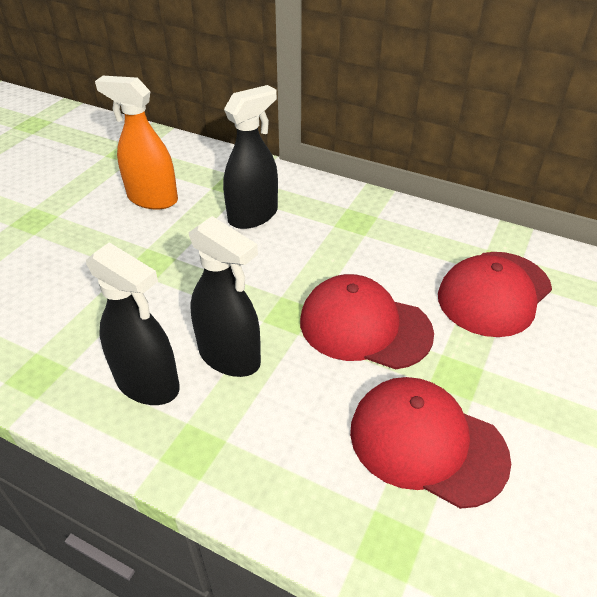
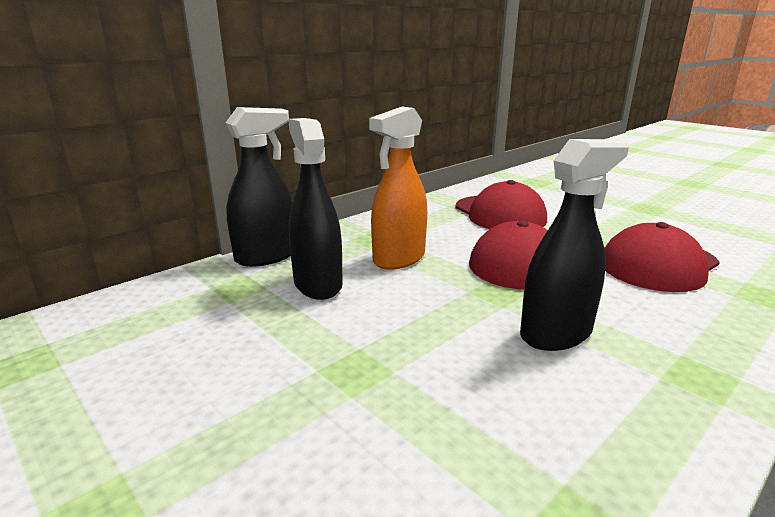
camera: 70 degrees left, 20 degrees down
(148, 383) = (600, 399): black spray bottle -> black spray bottle (266, 257)
(152, 199) = (199, 351): orange spray bottle -> orange spray bottle (399, 259)

